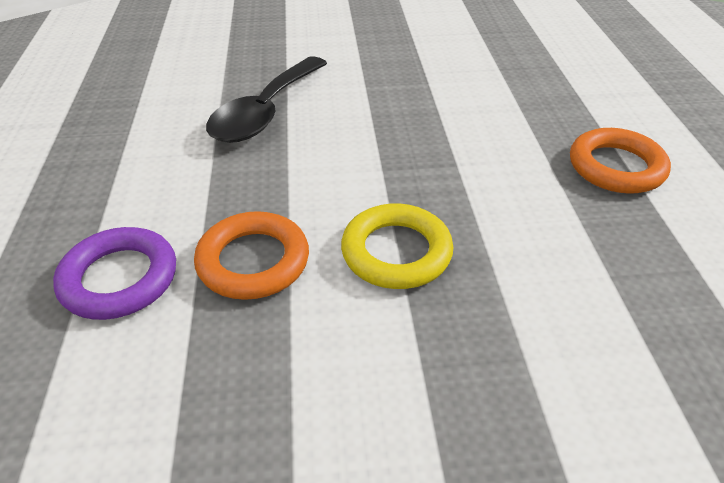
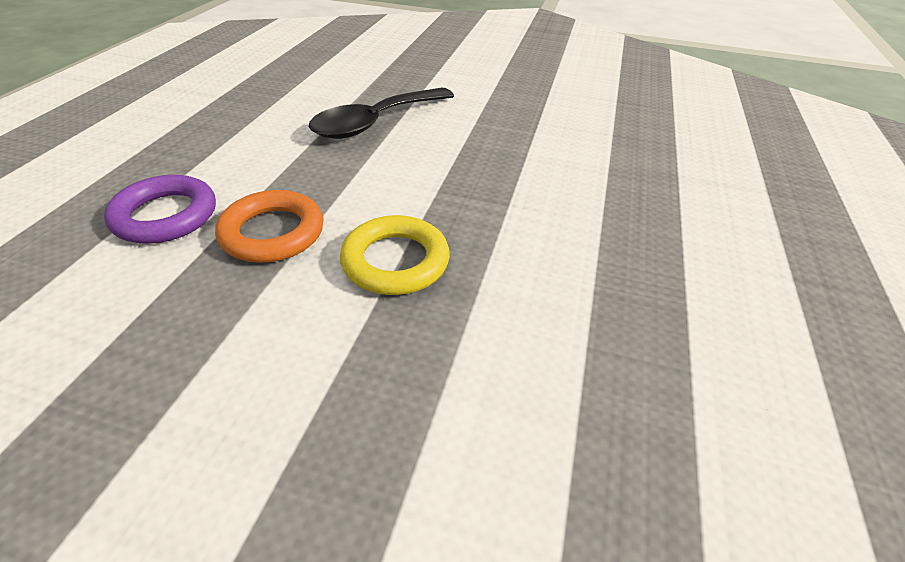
camera: 20 degrees right, 0 degrees up
(616, 167) = (669, 248): orange ring -> none

